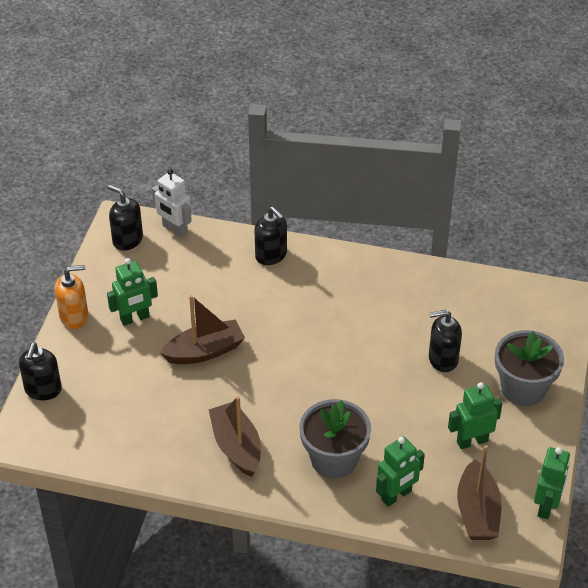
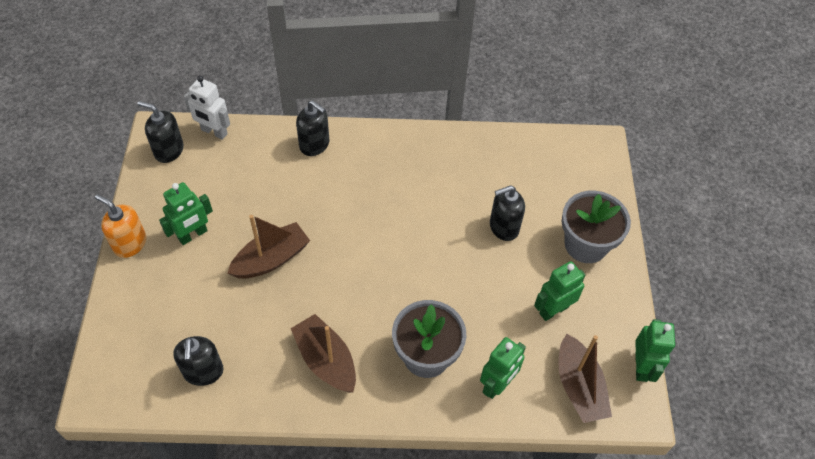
camera: 15 degrees left, 10 degrees up
(43, 390) = (111, 333): black soap dispenser -> black soap dispenser (203, 372)
(74, 317) = (130, 244): orange soap dispenser -> orange soap dispenser turned 120 degrees counterclockwise

